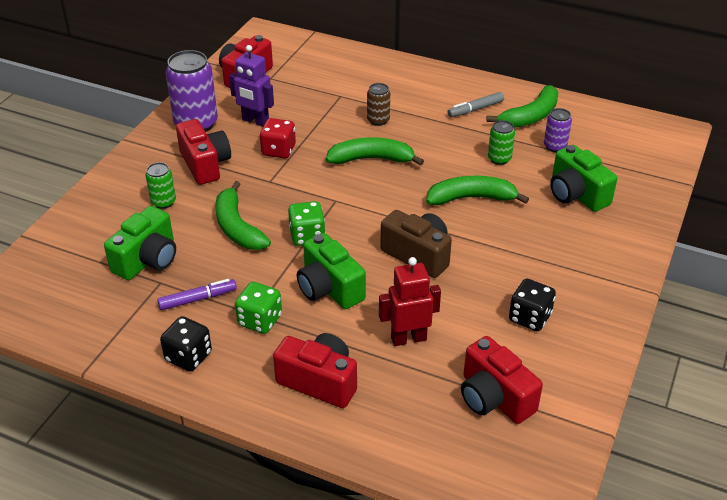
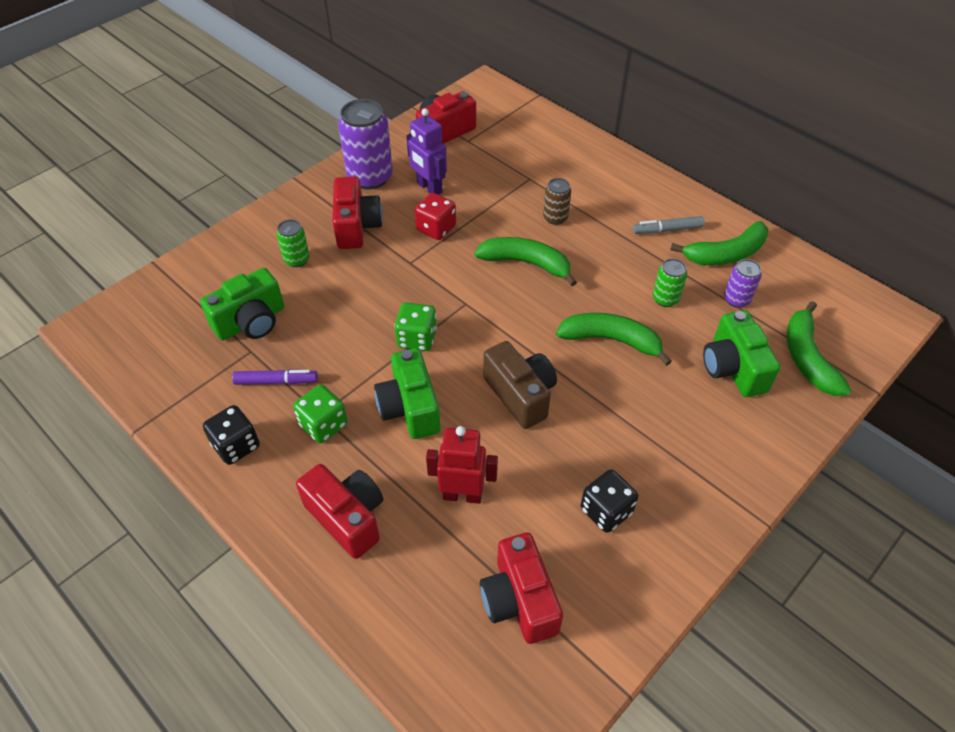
camera: 20 degrees right, 10 degrees up
(237, 227) = (353, 308): green banana -> green banana (807, 358)

